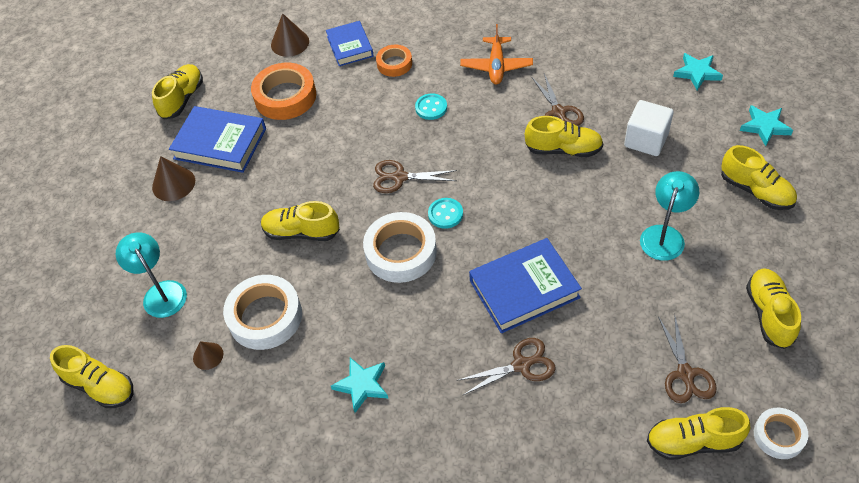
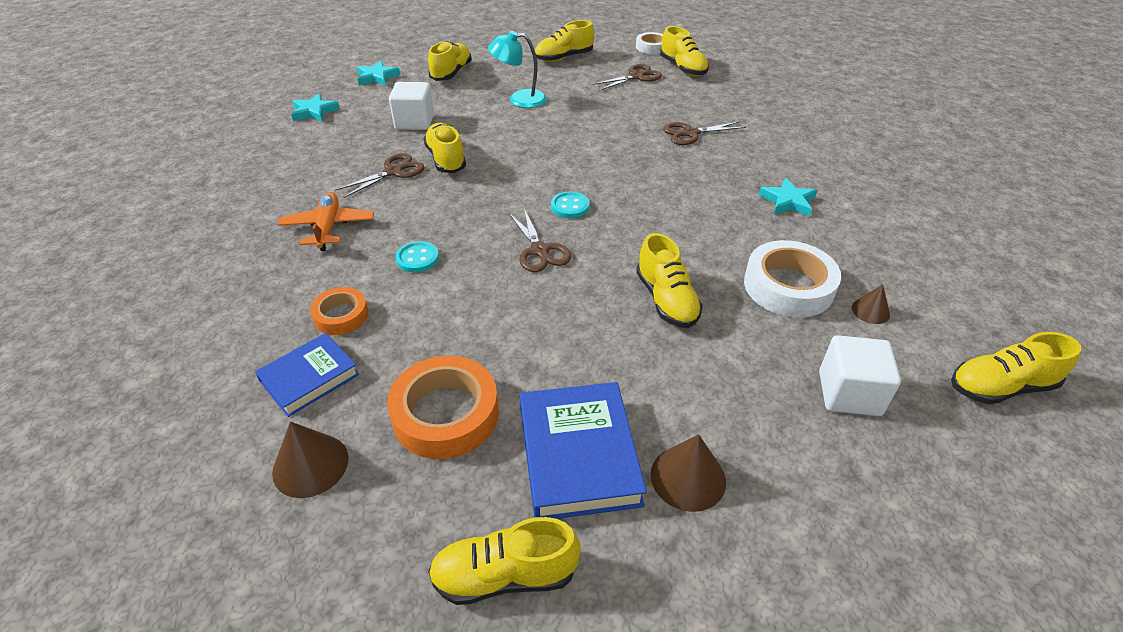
camera: 120 degrees left, 10 degrees down
(100, 386) = (1000, 387): yellow shoe -> yellow shoe turned 105 degrees counterclockwise
(161, 292) = (849, 393): turquoise lamp -> white cube
(401, 252) = (636, 221): white tape -> none
(496, 66) = (328, 227): orange plane -> orange plane turned 75 degrees counterclockwise
(522, 365) = (690, 133): brown scissors -> brown scissors turned 60 degrees counterclockwise
(524, 289) = (621, 147): blue book -> none

